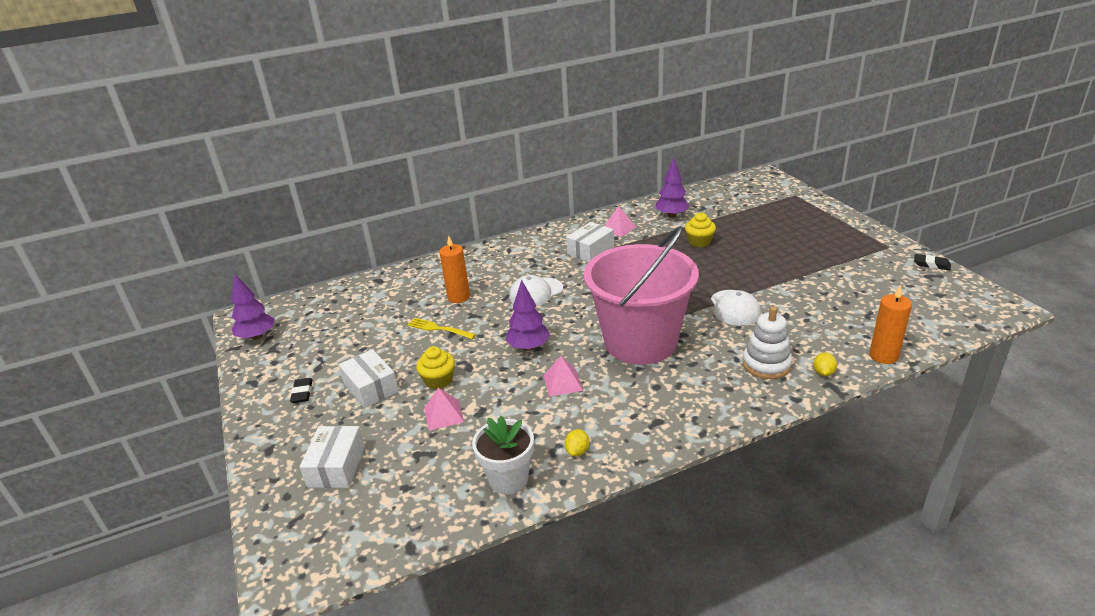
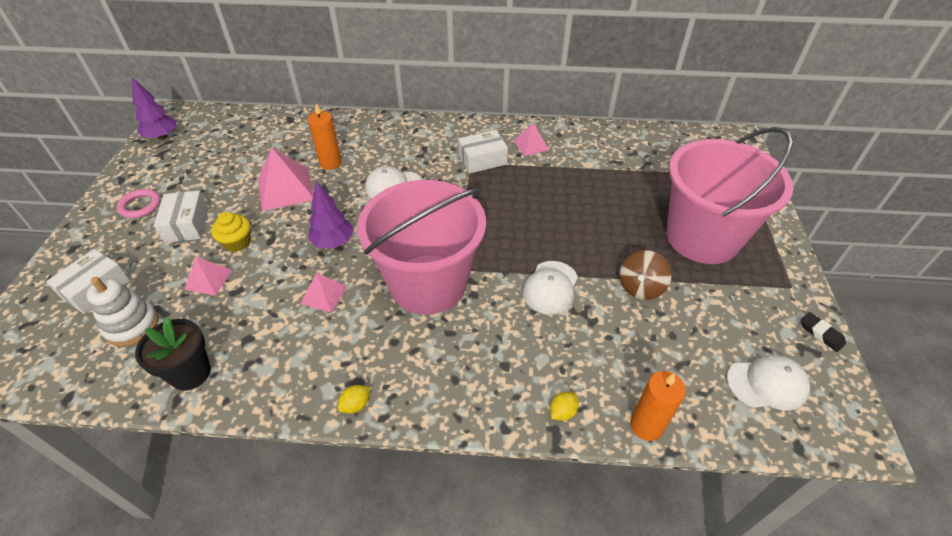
camera: 25 degrees right, 15 degrees up
(302, 393) = (140, 206): black eraser -> pink ring
(438, 329) = (286, 189): yellow fork -> pink pyramid
(508, 479) = (190, 373): white flower pot -> black flower pot
(577, 451) = (266, 375): yellow lemon -> yellow lemon (356, 405)
(672, 215) = (594, 150): purple tree -> none
(699, 242) = (591, 193): yellow cupcake -> none
(766, 364) = (516, 371): white stacking toy -> white stacking toy (132, 325)
(796, 284) = (640, 287): none -> brown spinning top
(804, 241) = (702, 237): none -> pink bucket
(929, 303) = (767, 384): none -> white cap

